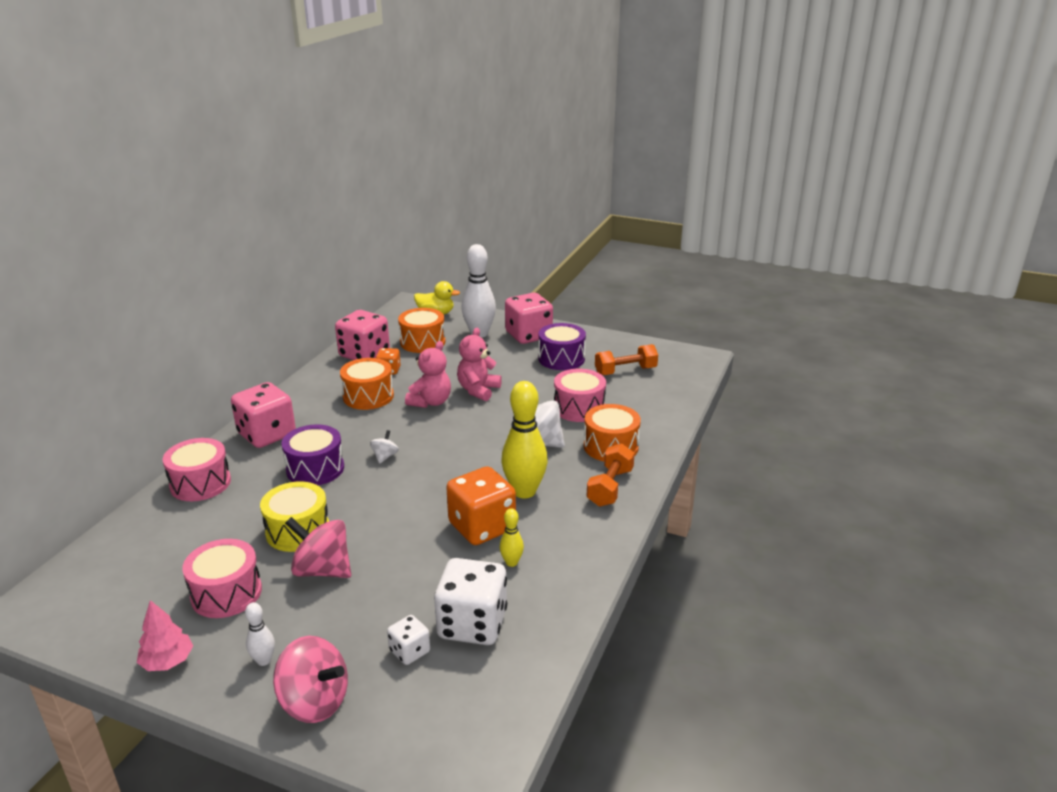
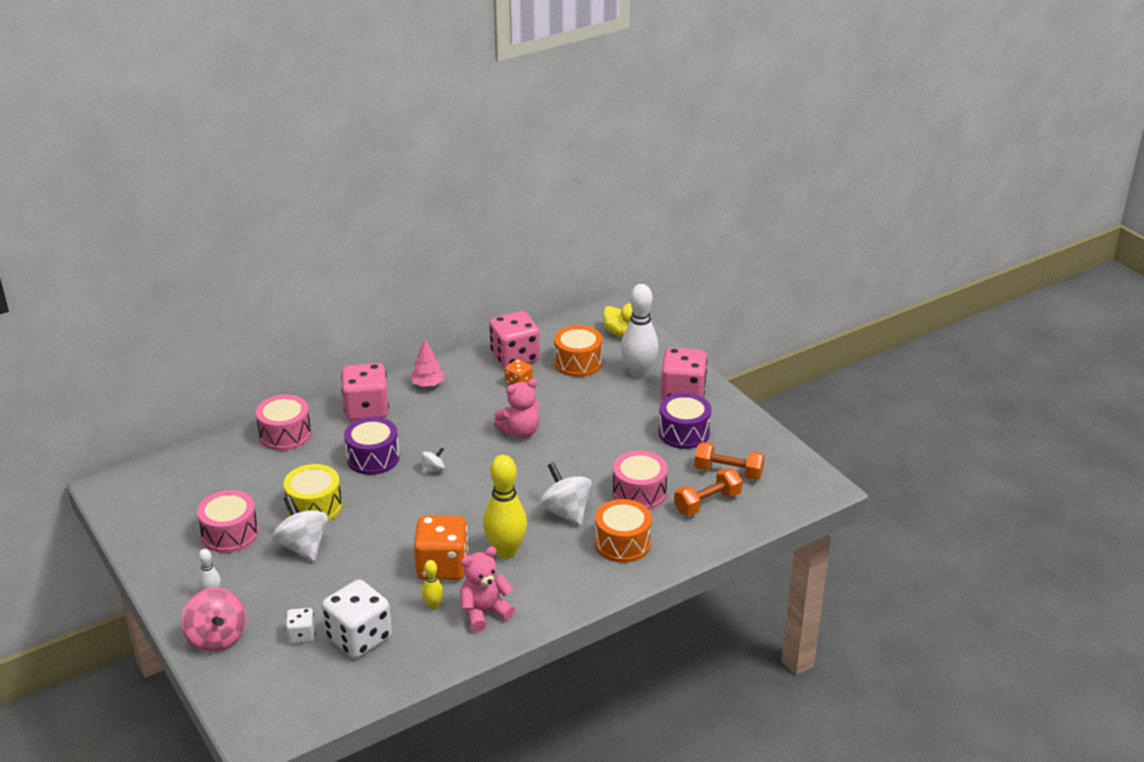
camera: 35 degrees right, 5 degrees up
(167, 662) = (159, 566): pink tree -> pink tree (428, 384)
(322, 570) = (303, 546): pink spinning top -> white spinning top
(368, 396) = (476, 404): orange drum -> none
(478, 390) = (572, 436): pink teddy bear -> pink teddy bear (484, 612)
(610, 487) = (577, 580): orange dumbbell -> orange dumbbell (707, 503)

